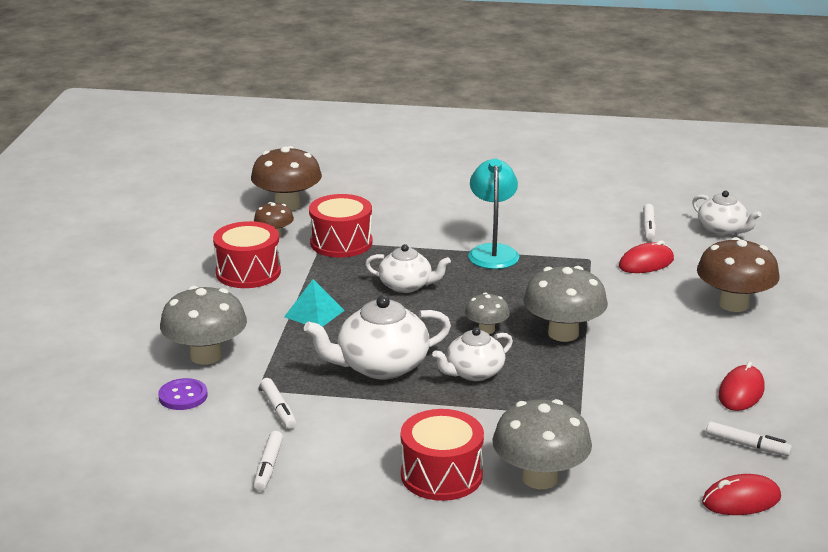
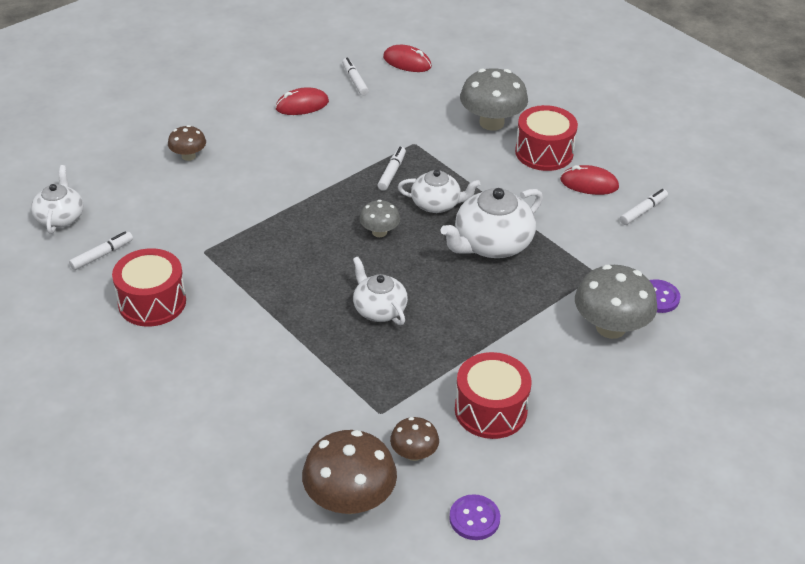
camera: 140 degrees left, 15 degrees up
(200, 227) = (474, 518): none -> purple button
(278, 409) = (598, 249): white marker -> white marker (392, 172)
(314, 313) = (485, 323): turquoise pyramid -> none
(341, 243) = (367, 399): red drum -> red drum (152, 302)
(380, 366) = (491, 244): white teapot -> white teapot turned 120 degrees clockwise
(493, 252) = (261, 305): turquoise lamp -> none
(563, 333) = (334, 199): grey mushroom -> none
(646, 263) = (174, 222): red mouse -> red mouse (589, 184)
(734, 304) = (188, 156): brown mushroom -> brown mushroom, size x0.54

